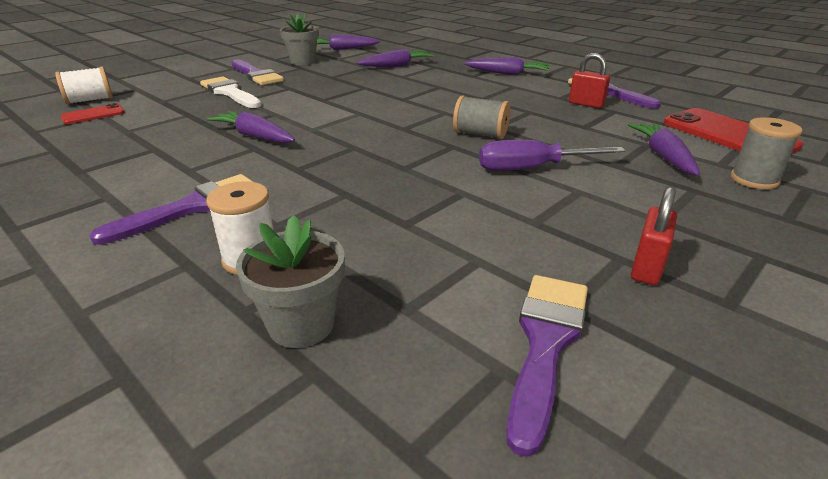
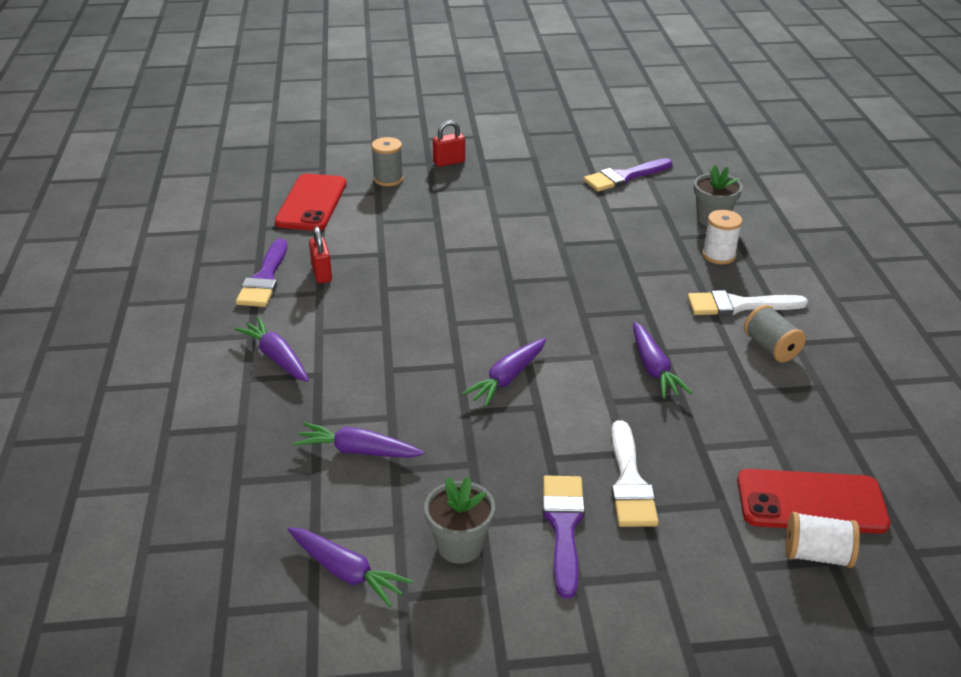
camera: 140 degrees left, 5 degrees up
(93, 115) = (811, 502): red phone -> red phone, size x1.96
(192, 207) = (738, 305): purple brush -> white brush
(480, 134) = (471, 282): grey spool -> grey spool (771, 348)
(532, 168) = (492, 239): purple screwdriver -> none
(647, 268) = (539, 177): red padlock -> red padlock (449, 162)
(663, 156) = (395, 210): purple carrot -> purple carrot (507, 379)

